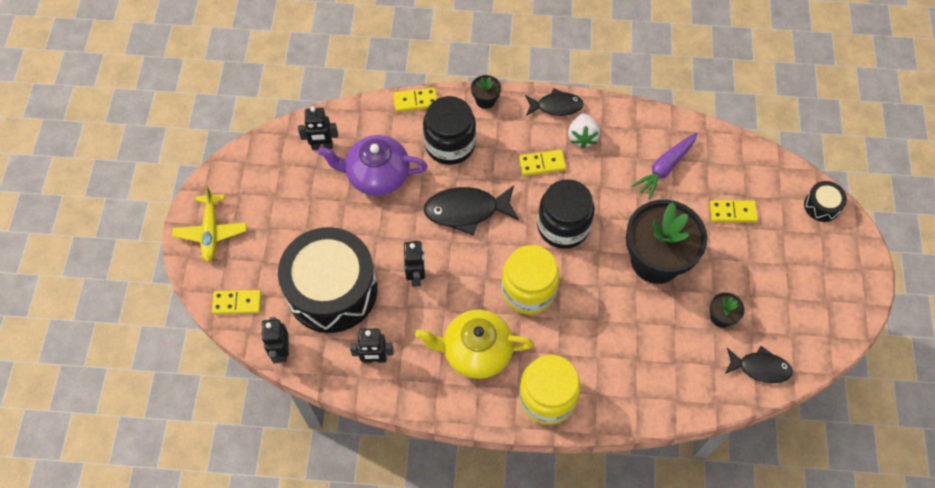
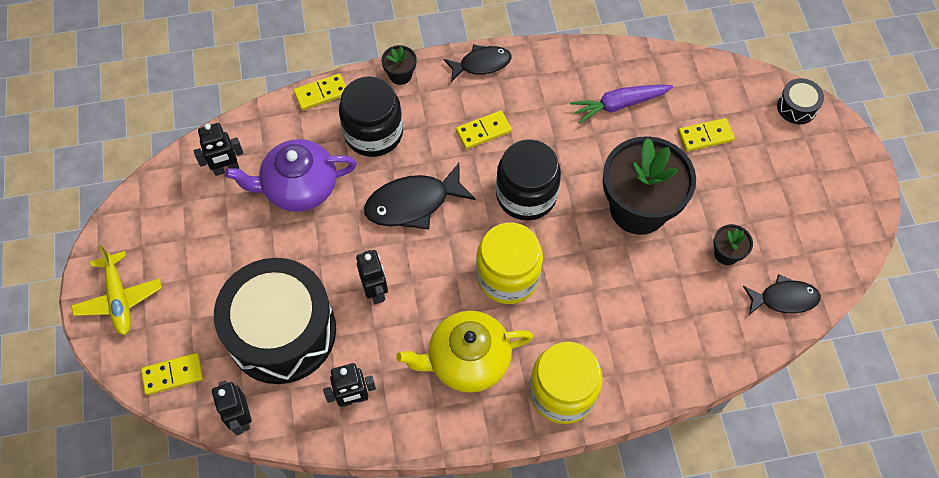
camera: 15 degrees left, 0 degrees up
(582, 137) = (519, 91): white strawberry -> none
(664, 168) = (619, 105): purple carrot -> purple carrot turned 45 degrees clockwise

